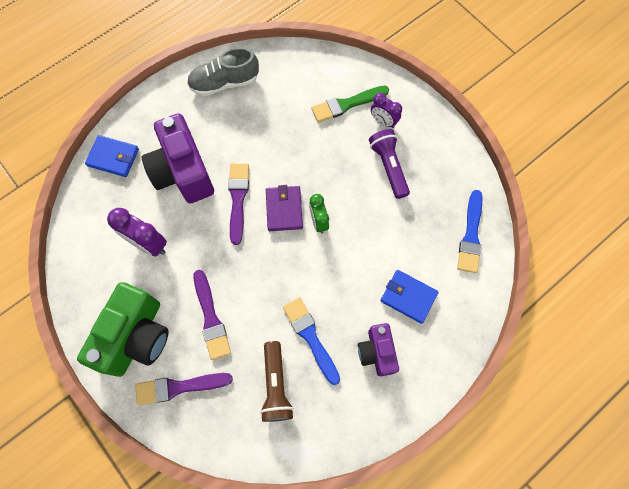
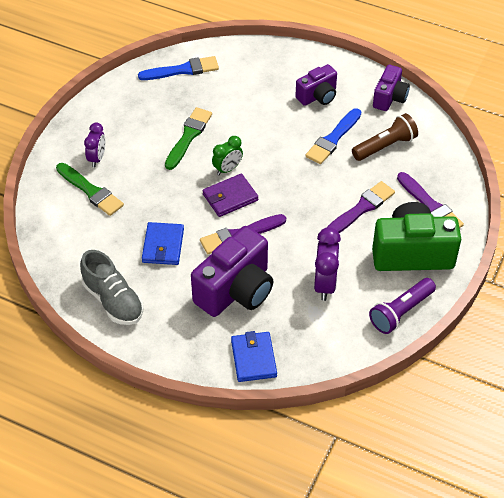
camera: 115 degrees left, 20 degrees down
(341, 429) = (390, 98): none -> purple camera
(376, 205) = (188, 136): none -> green brush
(388, 167) = (145, 140): purple flashlight -> purple flashlight (401, 312)
(408, 297) = (260, 91): blue wallet -> blue wallet (163, 245)

